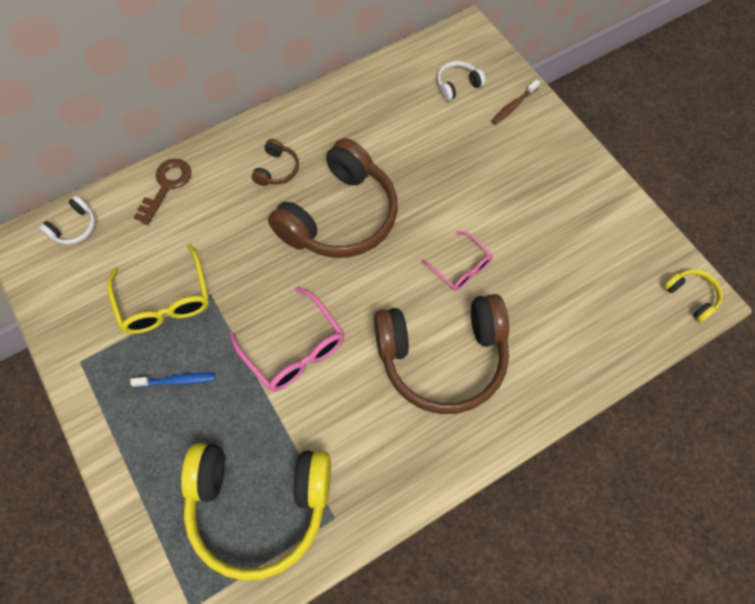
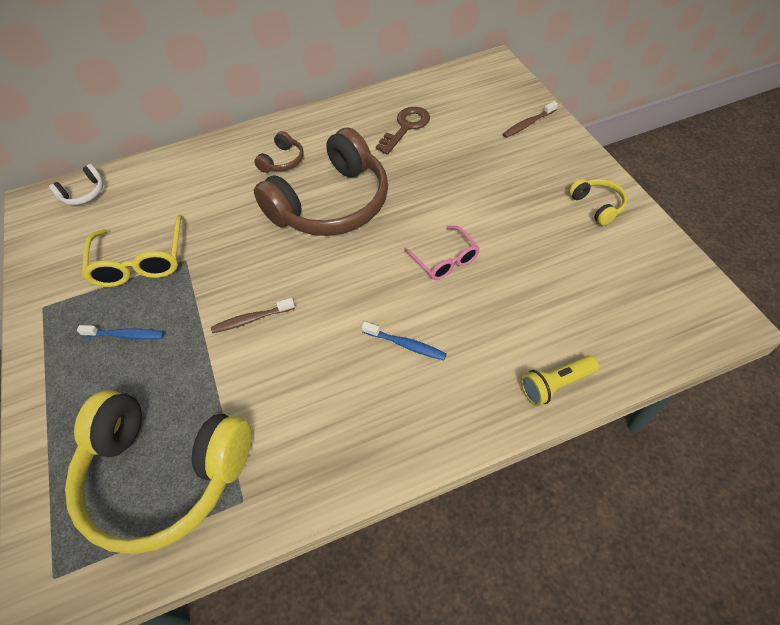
camera: 15 degrees right, 10 degrees down
(166, 186) = (177, 167): brown key -> brown key (406, 127)
(294, 349) = (251, 319): pink glasses -> brown toothbrush
(442, 357) = (406, 345): brown headphones -> blue toothbrush
(457, 85) = (474, 104): white headphones -> none
(575, 378) = (555, 385): none -> yellow flashlight
(691, 296) = (707, 314): yellow headphones -> yellow headphones (597, 205)

